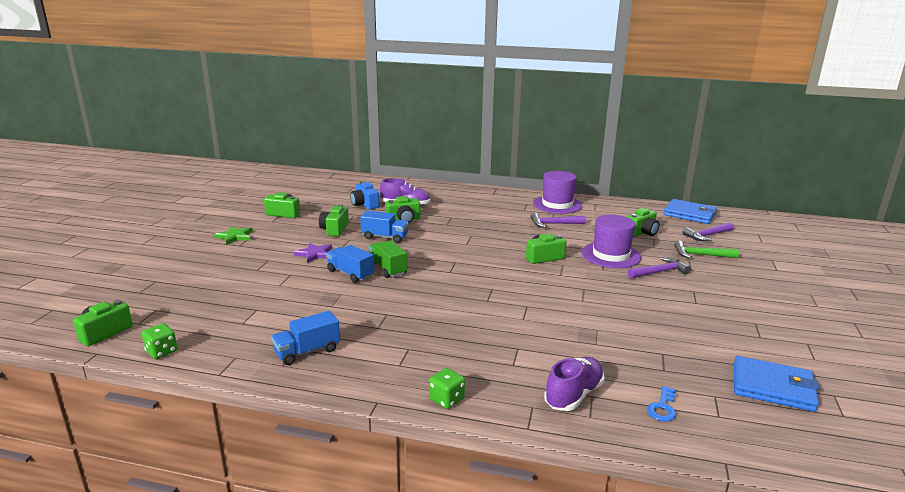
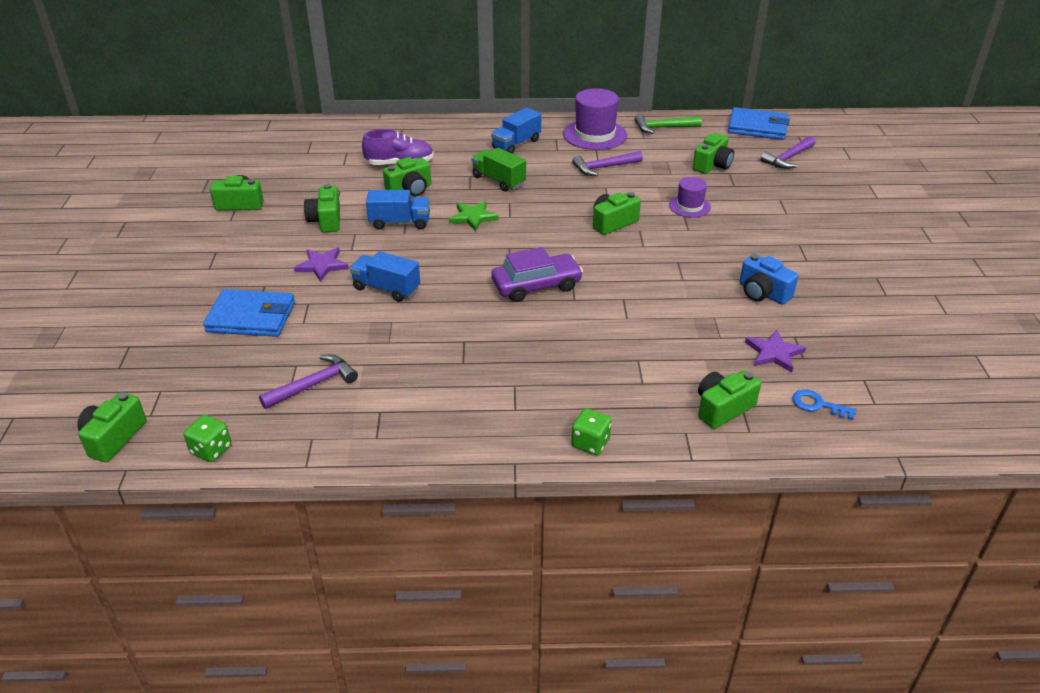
camera: 15 degrees left, 15 degrees up
(235, 236) = (194, 254): green star -> green star (473, 217)
(307, 351) = (396, 413): blue truck -> blue truck (516, 144)
(364, 204) = (343, 171): blue camera -> blue camera (763, 293)
(387, 269) = (430, 273): green truck -> green truck (498, 180)
(462, 288) = (536, 285): none -> purple car
(573, 395) = (722, 408): purple shoe -> green camera
(611, 255) = (689, 206): purple hat -> purple hat, size x0.58
(638, 362) = (774, 353): none -> purple star
(659, 272) = (753, 222): purple hammer -> purple hammer (314, 384)
(662, 407) = (818, 405): blue key -> blue key turned 105 degrees clockwise
(700, 255) = (790, 189): green hammer -> green hammer (663, 128)
(772, 387) = (916, 357): blue wallet -> blue wallet (251, 317)

